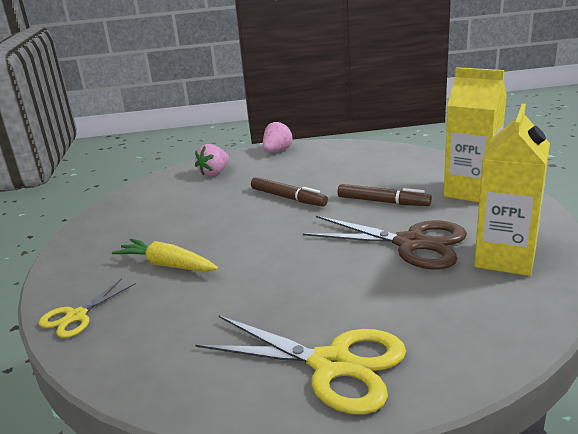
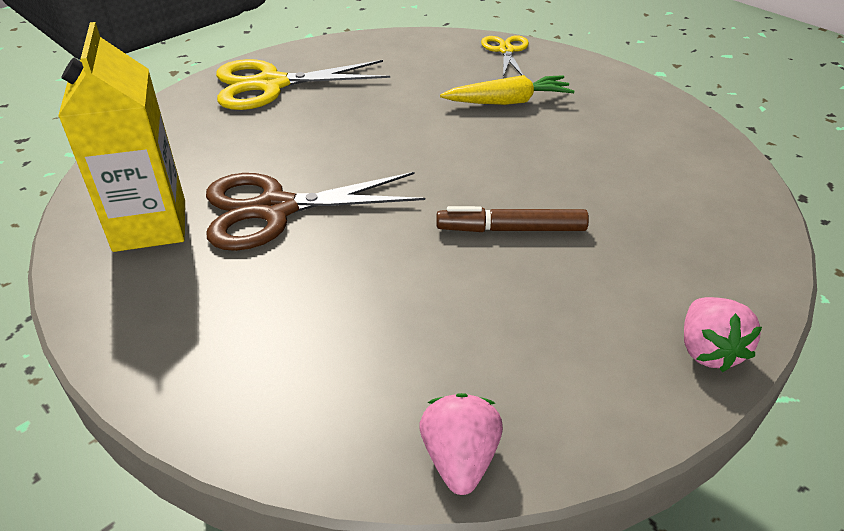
camera: 140 degrees right, 15 degrees up
(214, 173) = (704, 241): pink strawberry -> pink strawberry (459, 459)
(383, 202) = (364, 271): brown marker -> none
(470, 191) = (233, 352): yellow carton -> none

